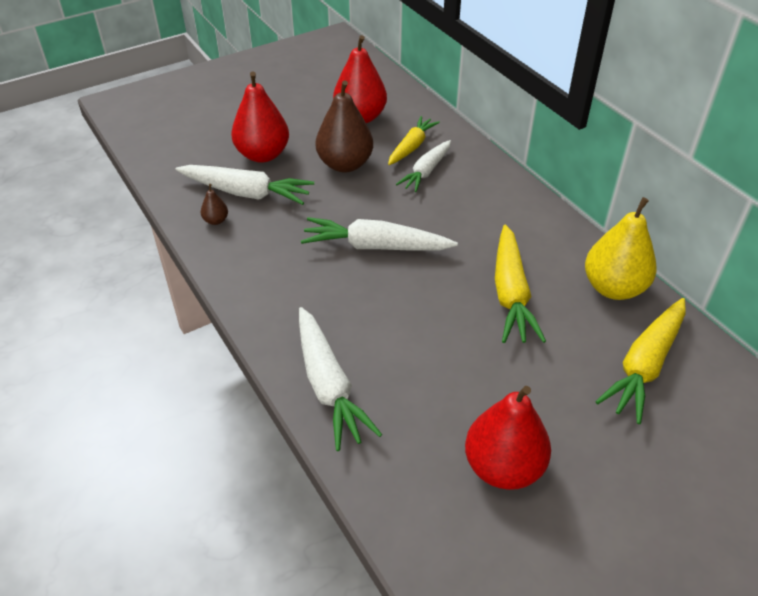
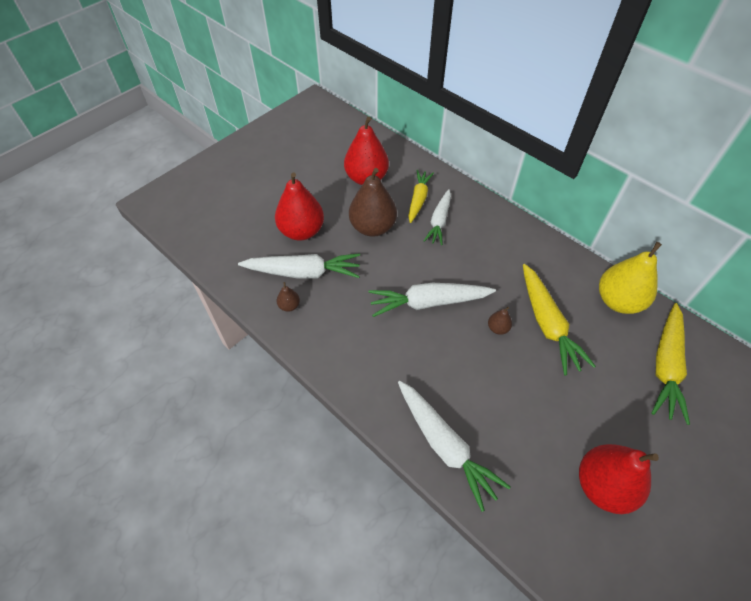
camera: 15 degrees left, 10 degrees up
(447, 286) = (498, 328): none -> brown pear

